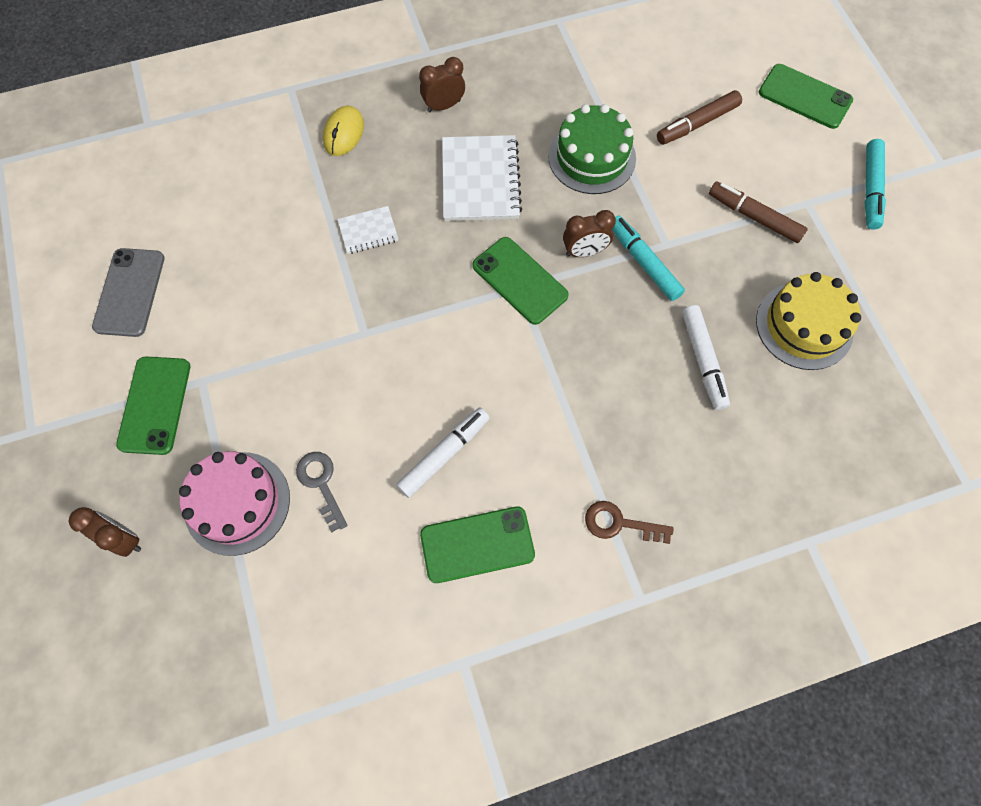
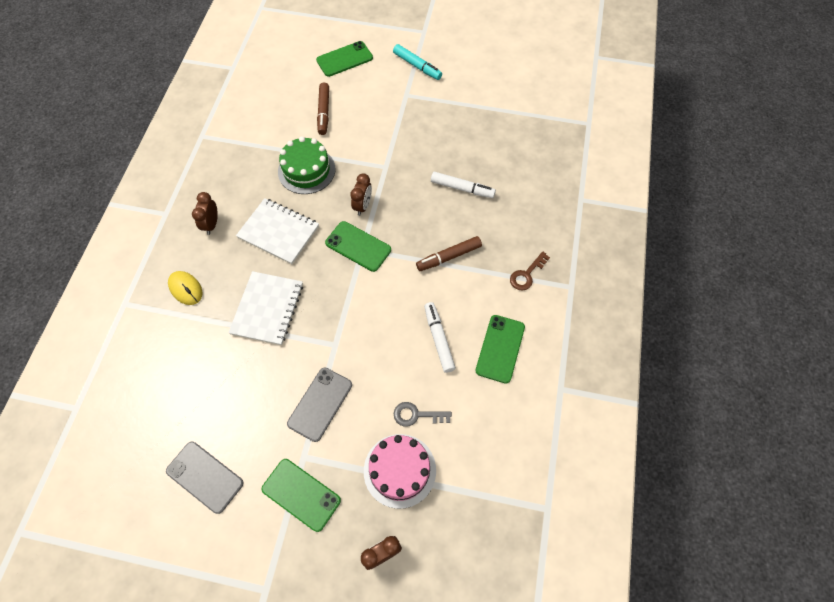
camera: 60 degrees left, 5 degrees down
(276, 361) = (320, 404): none -> grey phone
(368, 231) = (268, 309): white notebook -> white notebook, size x1.88
(520, 280) = (358, 246): green phone -> green phone turned 45 degrees clockwise
(643, 262) = (389, 183): turquoise marker -> none
(754, 217) = (397, 121): brown marker -> brown marker (448, 257)
(804, 325) = (471, 136): yellow cake -> none

